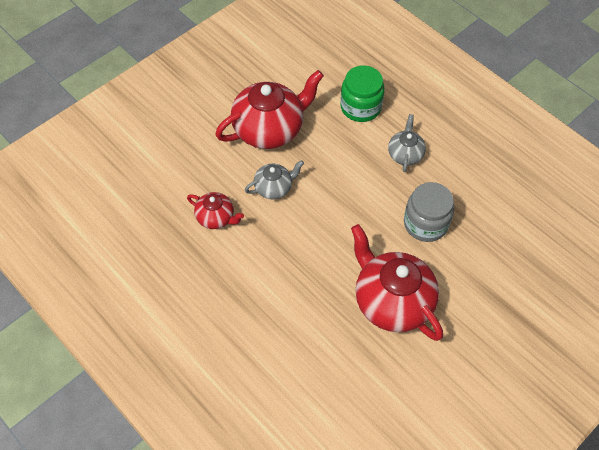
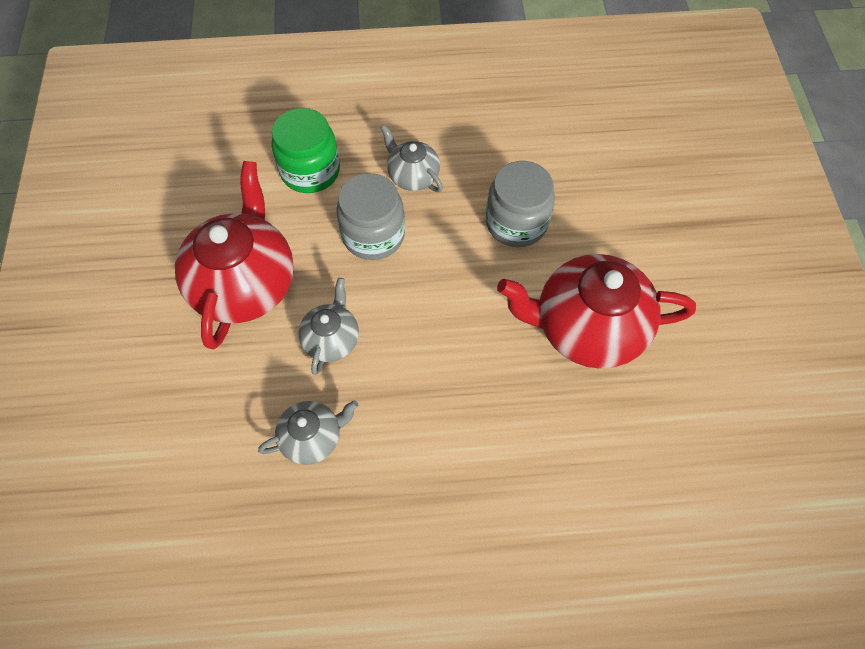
camera: 50 degrees left, 5 degrees up
(216, 218) = (312, 438): red teapot -> grey teapot
(350, 163) = (373, 235): none -> grey jar

